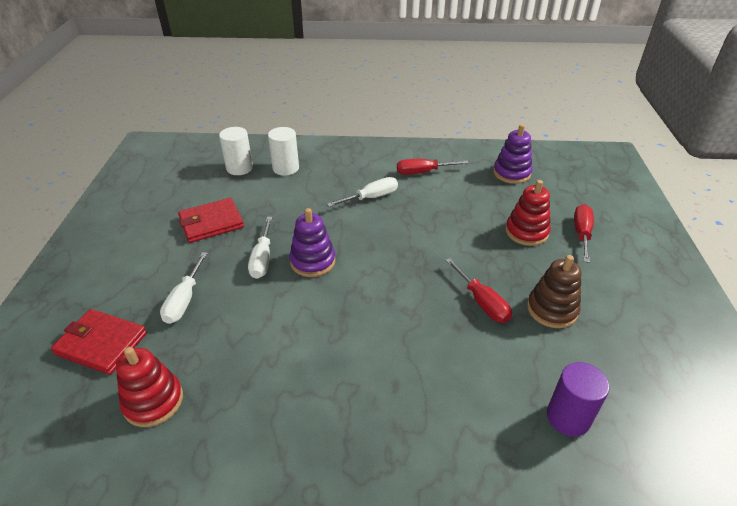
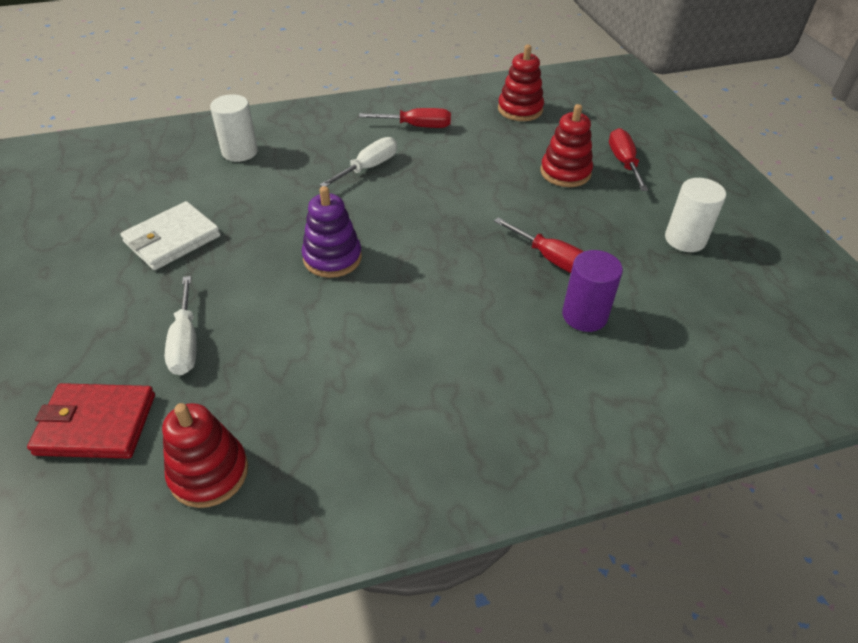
camera: 20 degrees left, 5 degrees up
(211, 223) = (172, 239): red wallet -> white wallet
(239, 168) = (175, 163): white cylinder -> white cylinder (685, 239)
(262, 259) = (266, 269): white screwdriver -> none
(423, 172) = (417, 126): red screwdriver -> red screwdriver turned 150 degrees counterclockwise
(511, 173) = (520, 109): purple stacking toy -> red stacking toy
(552, 309) = (628, 250): brown stacking toy -> none
(568, 417) = (691, 356): purple cylinder -> purple cylinder (584, 315)

